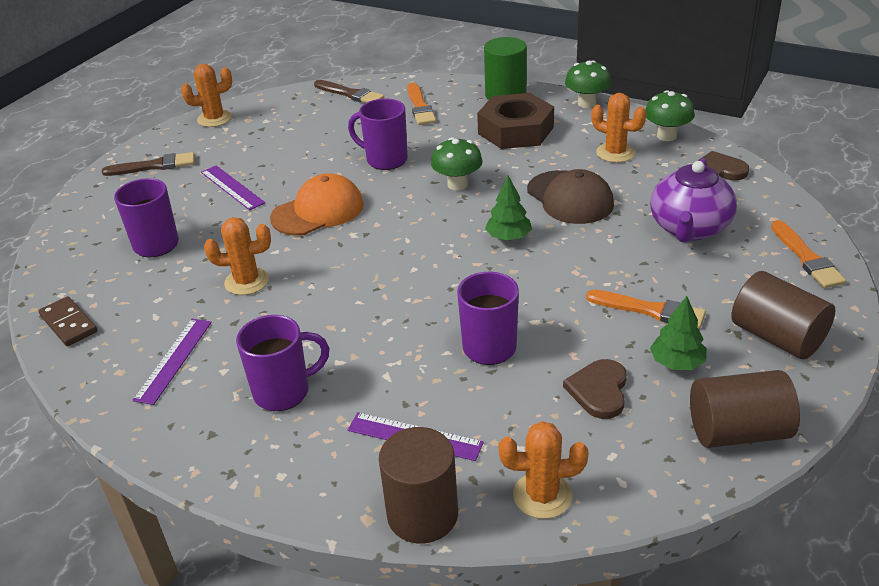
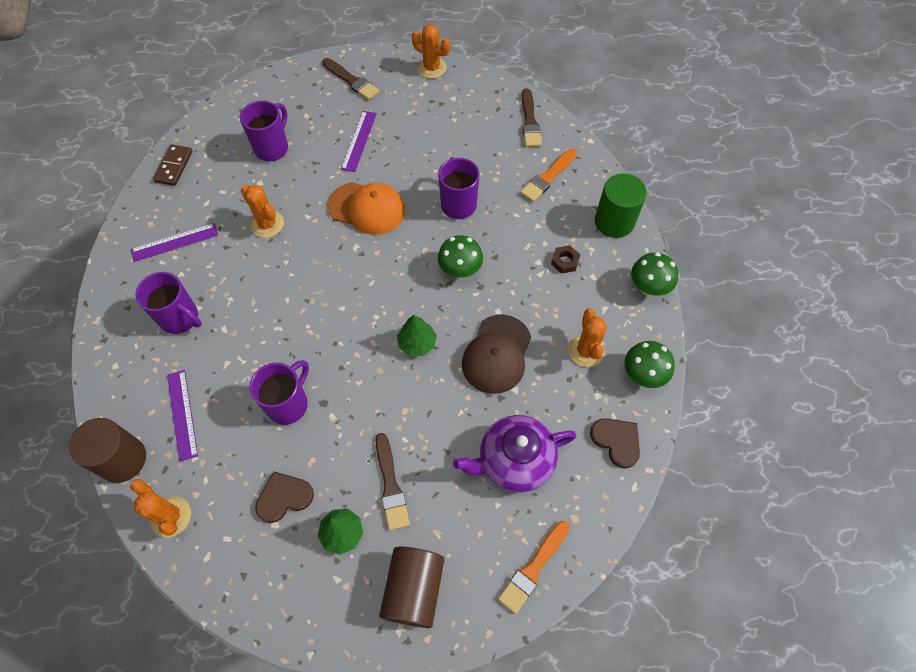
camera: 50 degrees right, 25 degrees up
(515, 130) = (565, 261): brown nut -> brown nut, size x0.41
(650, 310) = (391, 485): orange brush -> brown brush
(738, 431) = (293, 608): brown cylinder -> none

